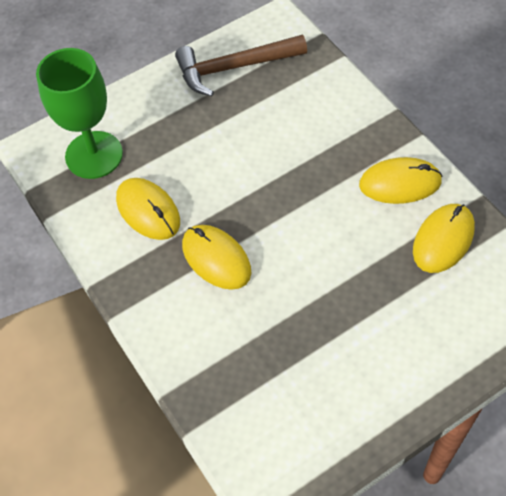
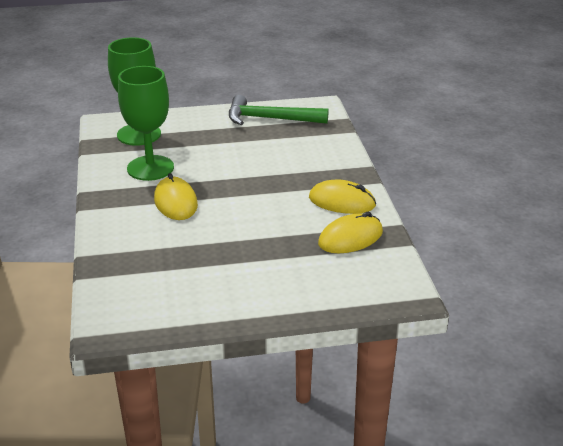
camera: 20 degrees right, 25 degrees down
(148, 211) = (150, 168): yellow mouse -> green goblet
(234, 68) = (270, 119): brown hammer -> green hammer

